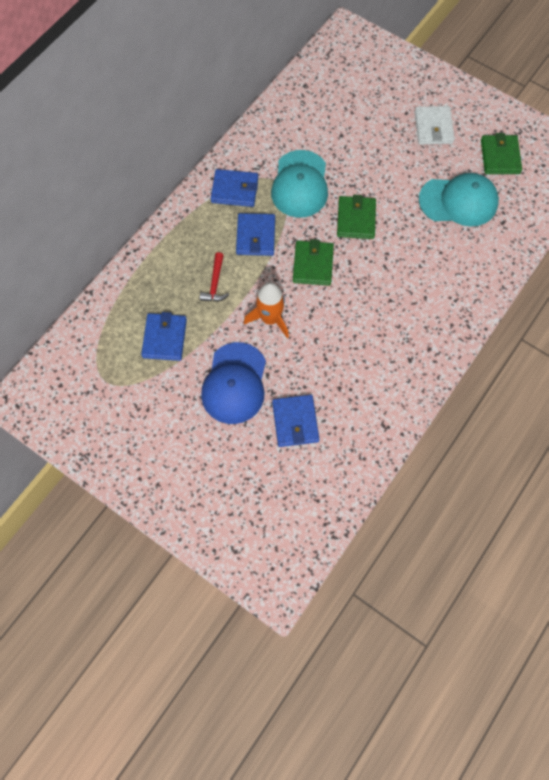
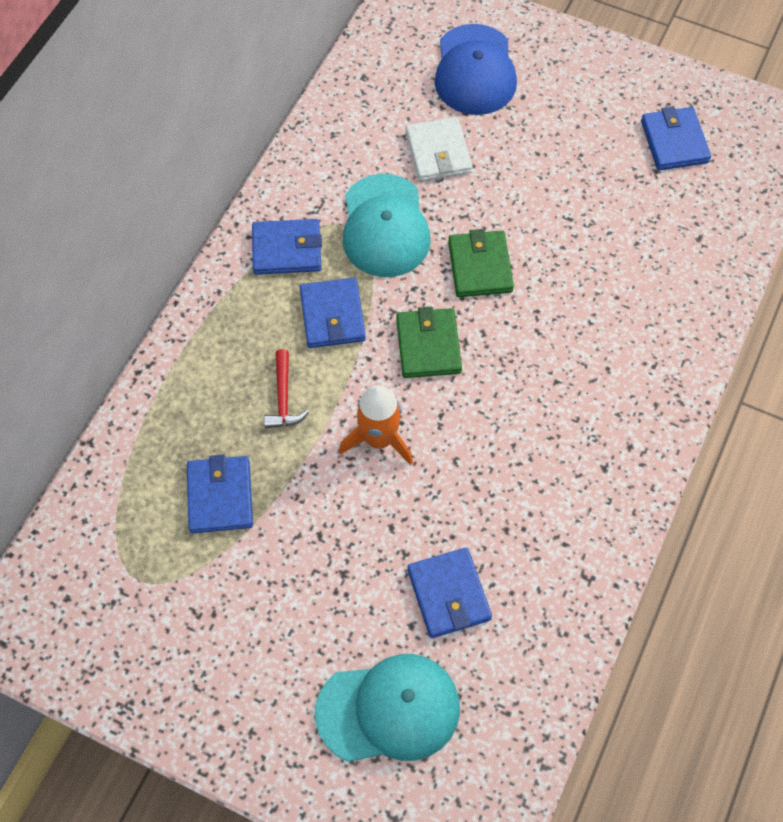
camera: 10 degrees left, 5 degrees down
(234, 383) = (343, 550): blue cap -> blue cap (475, 70)
(433, 127) = (567, 113): white wallet -> white wallet (438, 152)
(458, 201) = (627, 217): turquoise cap -> turquoise cap (389, 710)
(500, 156) = (674, 142): green wallet -> blue wallet

